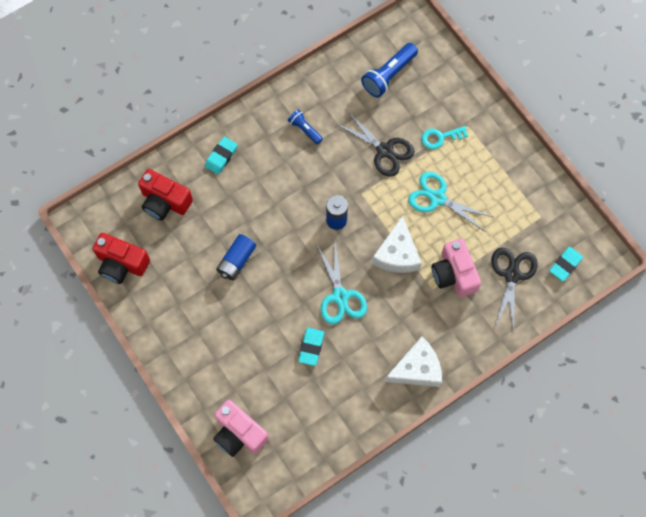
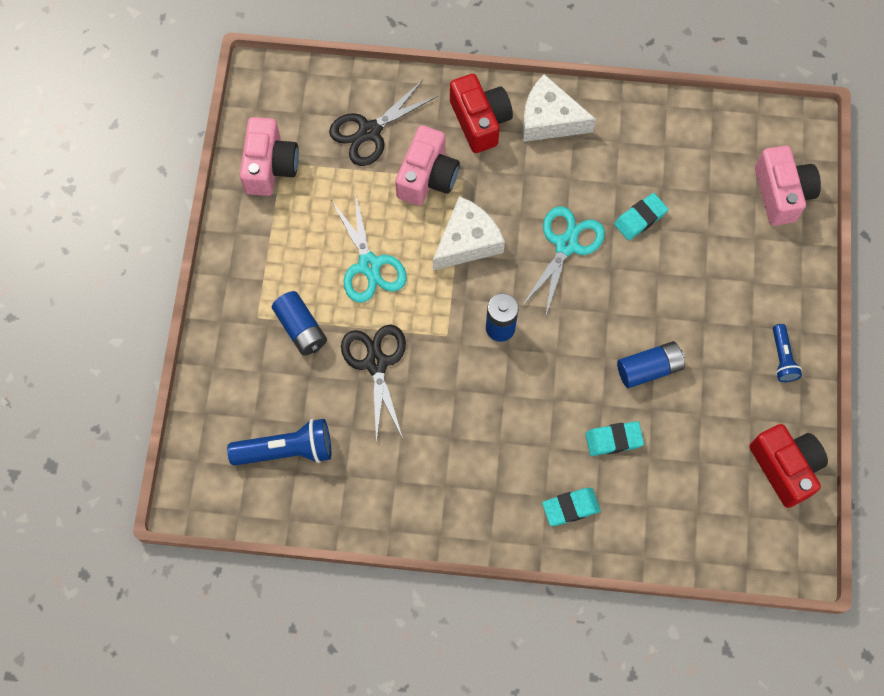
camera: 140 degrees left, 0 degrees up
(165, 202) = (680, 504): red camera -> red camera (480, 121)
(305, 130) = (444, 462): blue flashlight -> blue flashlight (782, 358)
(440, 137) = (301, 328): turquoise key -> blue battery
(545, 209) = (270, 166): none -> pink camera
(565, 265) = (307, 100): turquoise eraser -> turquoise eraser (613, 440)

